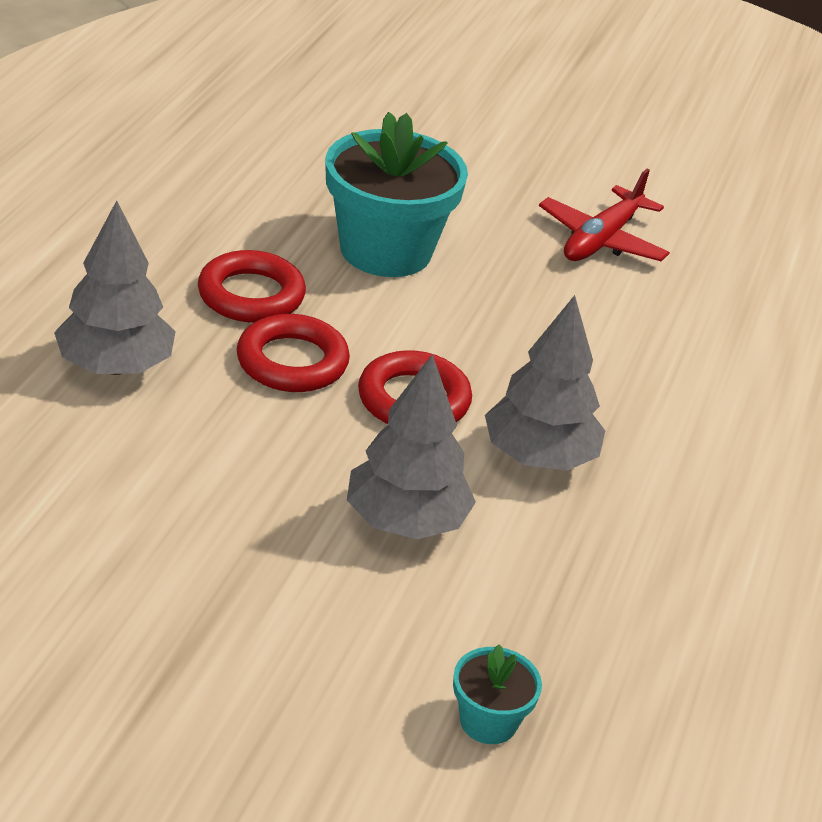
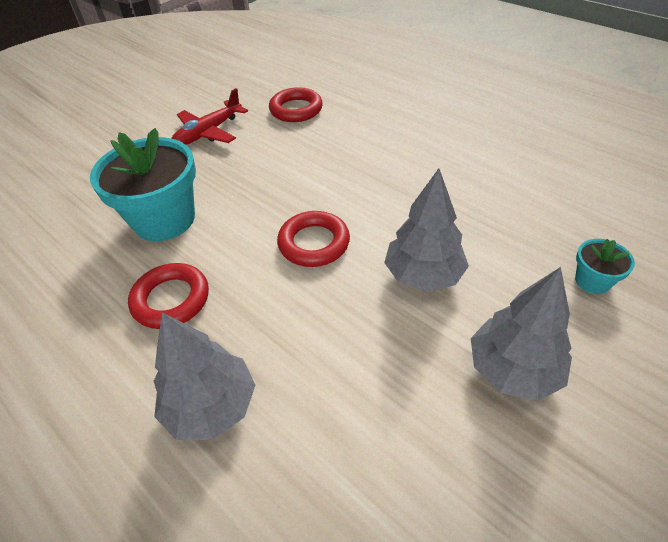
camera: 60 degrees left, 10 degrees up
(292, 362) = (253, 294): red ring -> red ring (296, 109)
(539, 457) = (381, 204): grey tree -> grey tree (513, 369)
(601, 240) = (208, 132): red plane -> red plane turned 75 degrees clockwise

